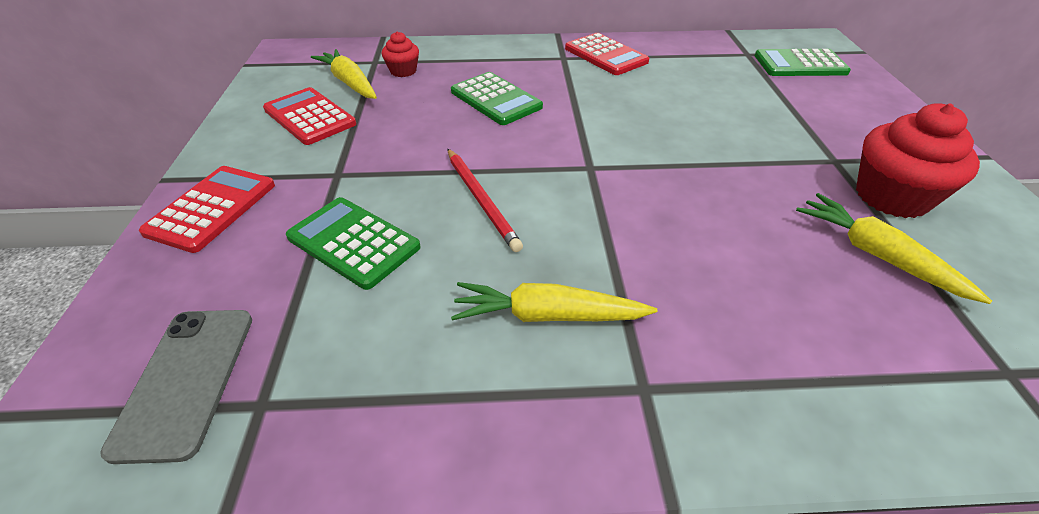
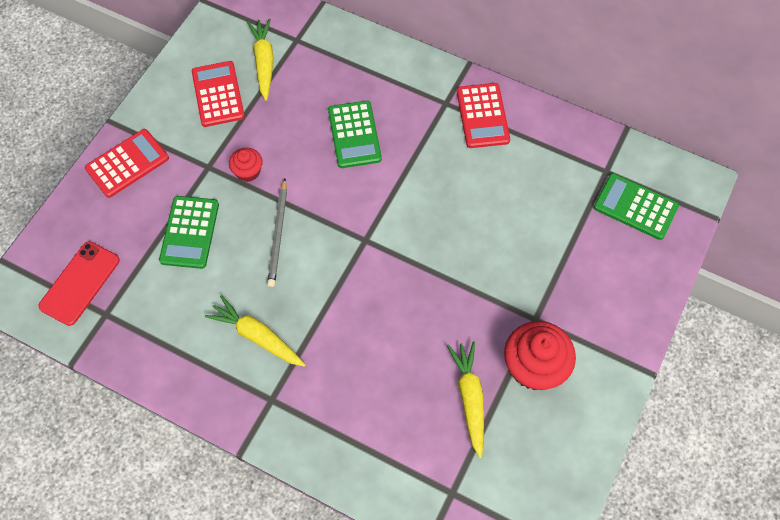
camera: 30 degrees right, 20 degrees up
(185, 380) = (80, 283): grey phone -> red phone
(353, 242) = (189, 232): green calculator -> green calculator turned 150 degrees counterclockwise
(403, 71) = (310, 64): red cupcake -> red cupcake (248, 171)
(481, 200) = (278, 235): red pencil -> grey pencil

